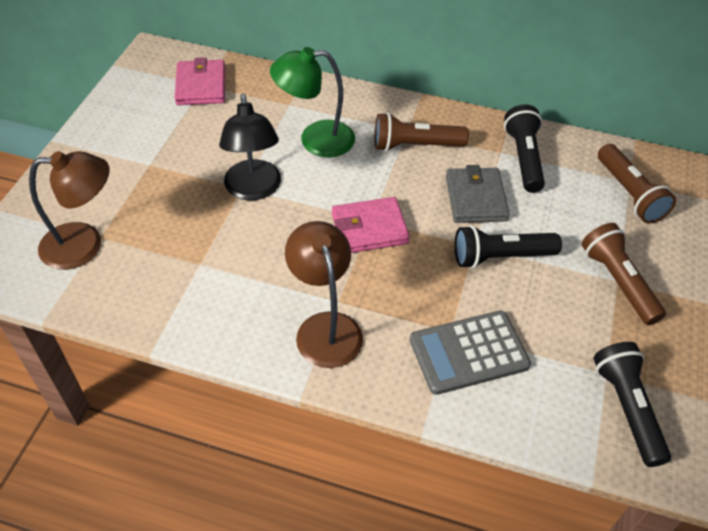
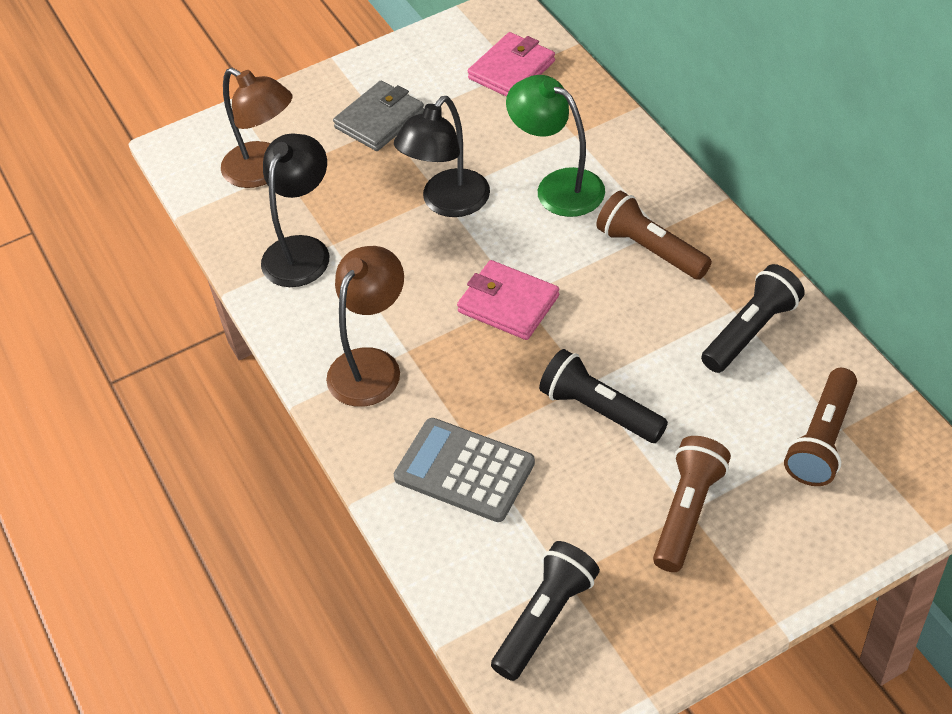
camera: 50 degrees right, 0 degrees up
(180, 282) = (302, 250): none -> black lamp
(476, 198) = (646, 340): grey wallet -> grey wallet (380, 120)

